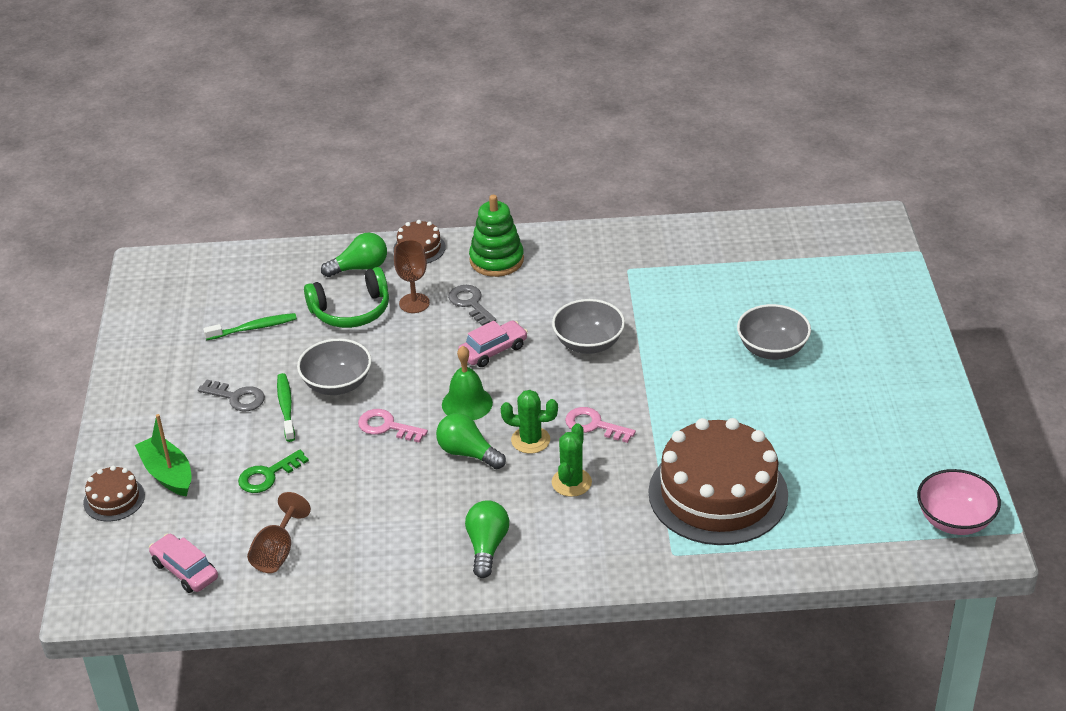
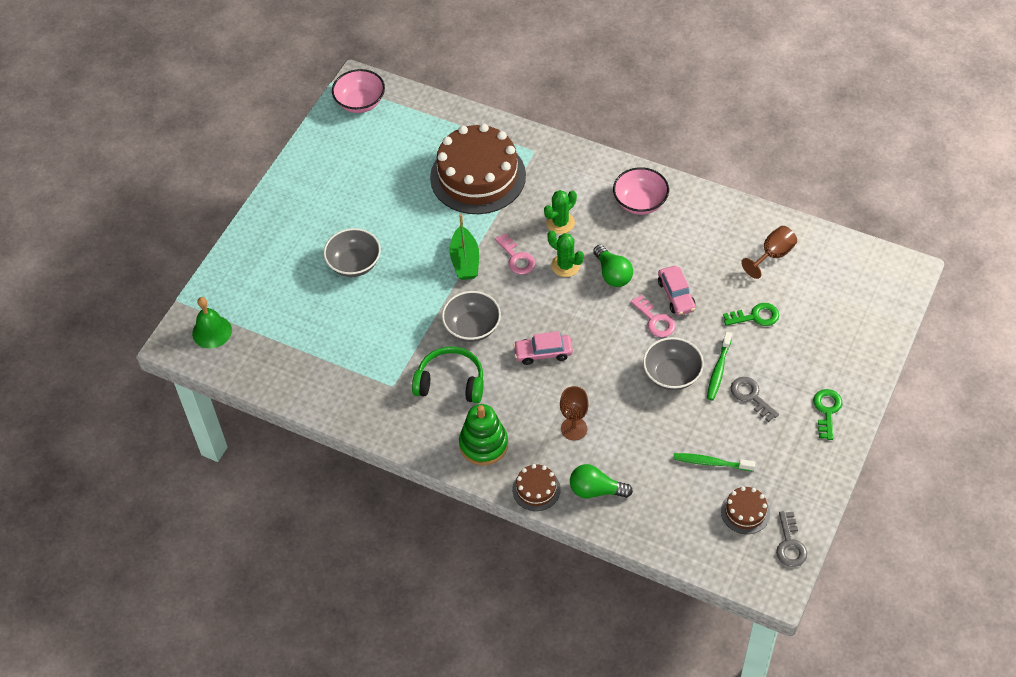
camera: 150 degrees left, 15 degrees up
(114, 499) = (869, 344): brown cake -> brown cake (745, 512)
(144, 416) = (827, 410): none -> green key
(168, 474) = (825, 349): green boat -> green boat (465, 261)
(185, 570) = (837, 267): pink car -> pink car (676, 295)
(351, 310) = (626, 444): green headphones -> green headphones (450, 382)
(467, 403) = (589, 314): green bell -> green bell (212, 332)
(470, 303) = (531, 407): grey key -> grey key (790, 544)
(487, 546) = (640, 202): green light bulb -> pink bowl

